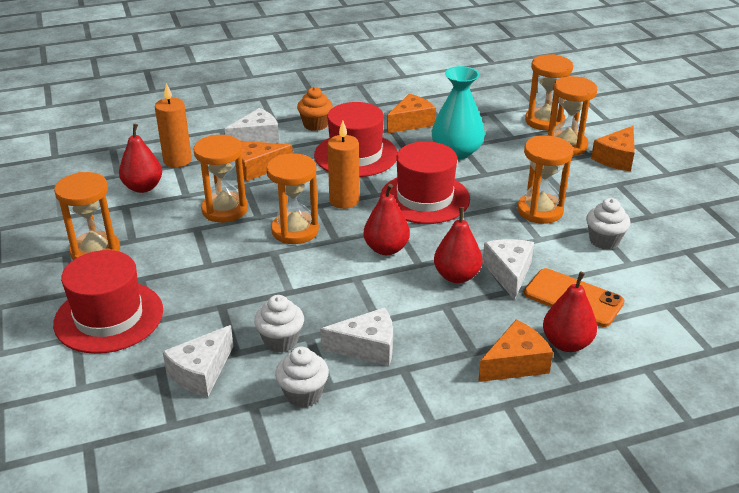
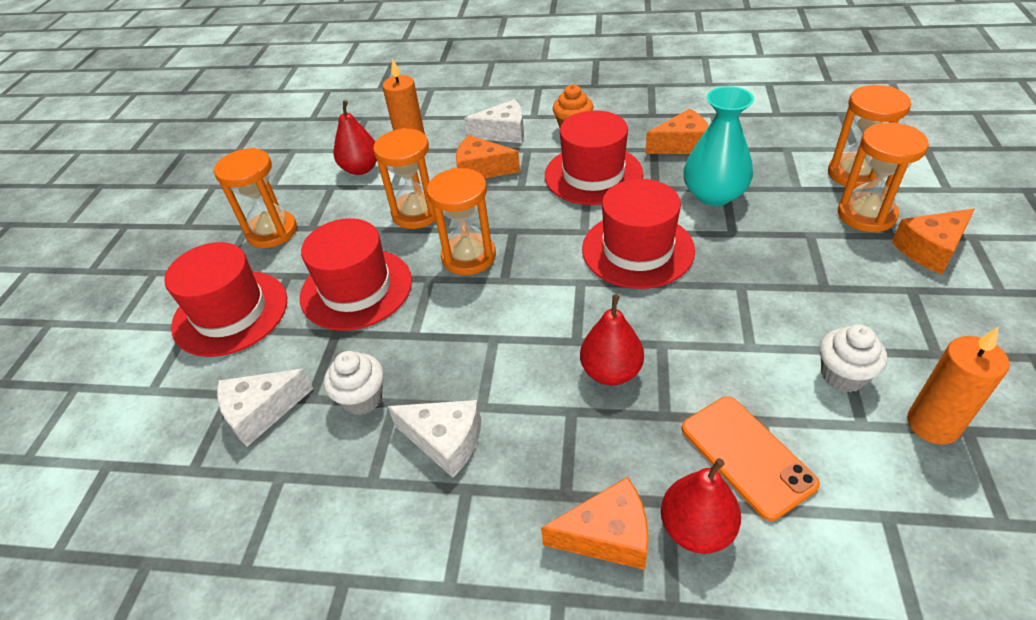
camera: 30 degrees right, 10 degrees up
(214, 273) = (356, 289): none -> red hat
(303, 394) = (337, 482): white cupcake -> none
(344, 201) = (544, 231): orange candle -> orange candle (932, 424)
(386, 249) = (551, 308): red pear -> none
(509, 273) = (680, 388): white cheese -> none
(540, 211) = (775, 304): orange hourglass -> none

